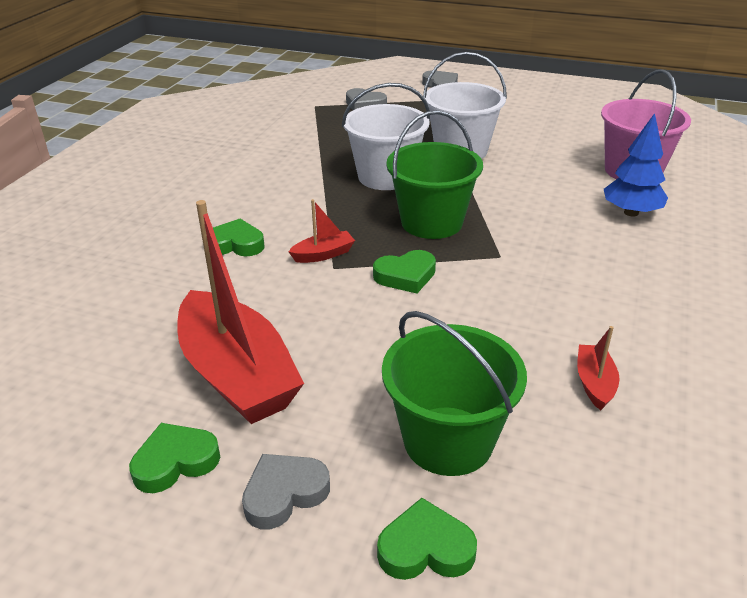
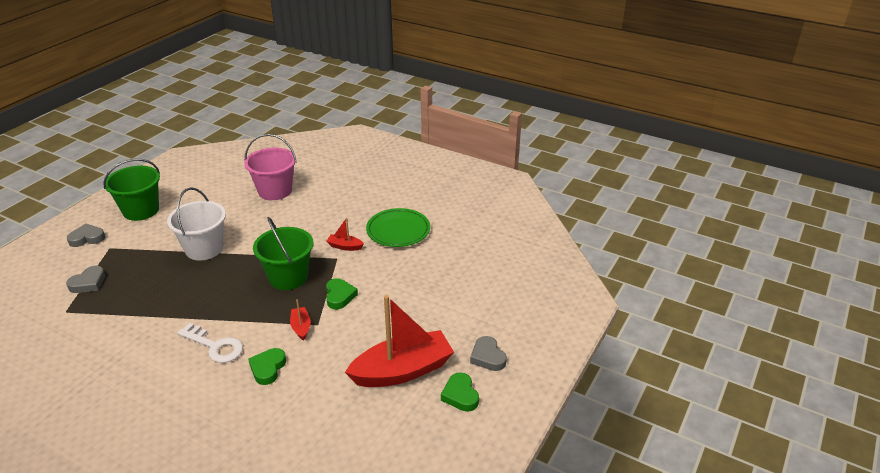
camera: 80 degrees left, 0 degrees up
(273, 198) = (215, 346): none -> white key
(385, 177) = (218, 288): white bucket -> none
(425, 548) = (522, 318): green heart -> none
(448, 440) = (468, 302): green bucket -> green bucket (141, 210)
(594, 383) = (445, 252): red boat -> red boat (345, 246)
(621, 309) = (398, 231): none -> green plate
(631, 212) = (318, 204): blue tree -> none

